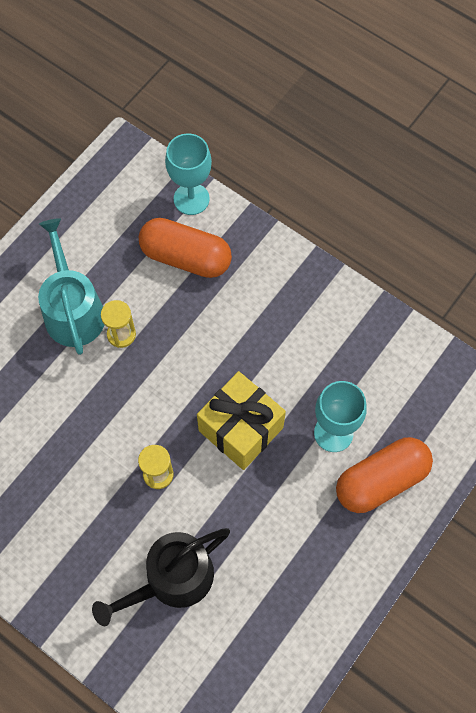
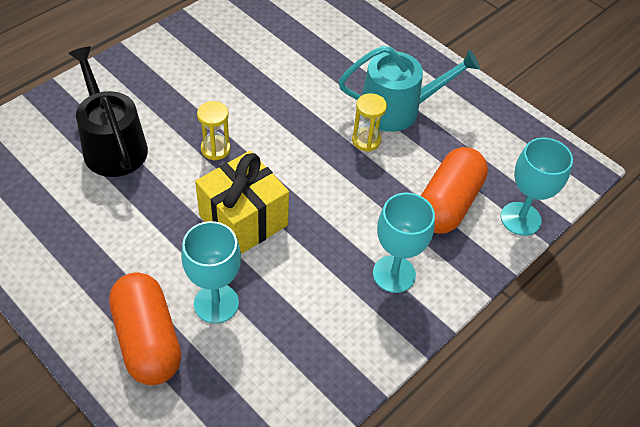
camera: 95 degrees right, 15 degrees down
(271, 295) = (394, 274): none -> turquoise goblet

